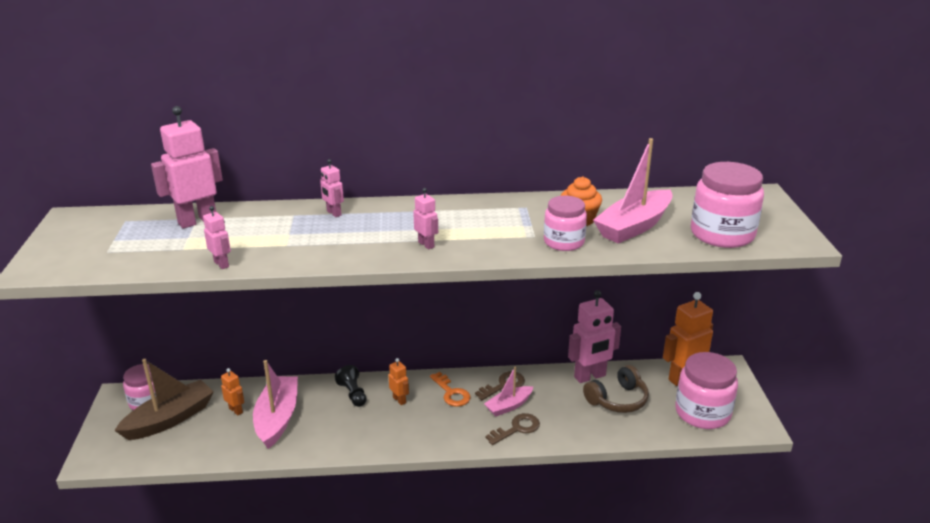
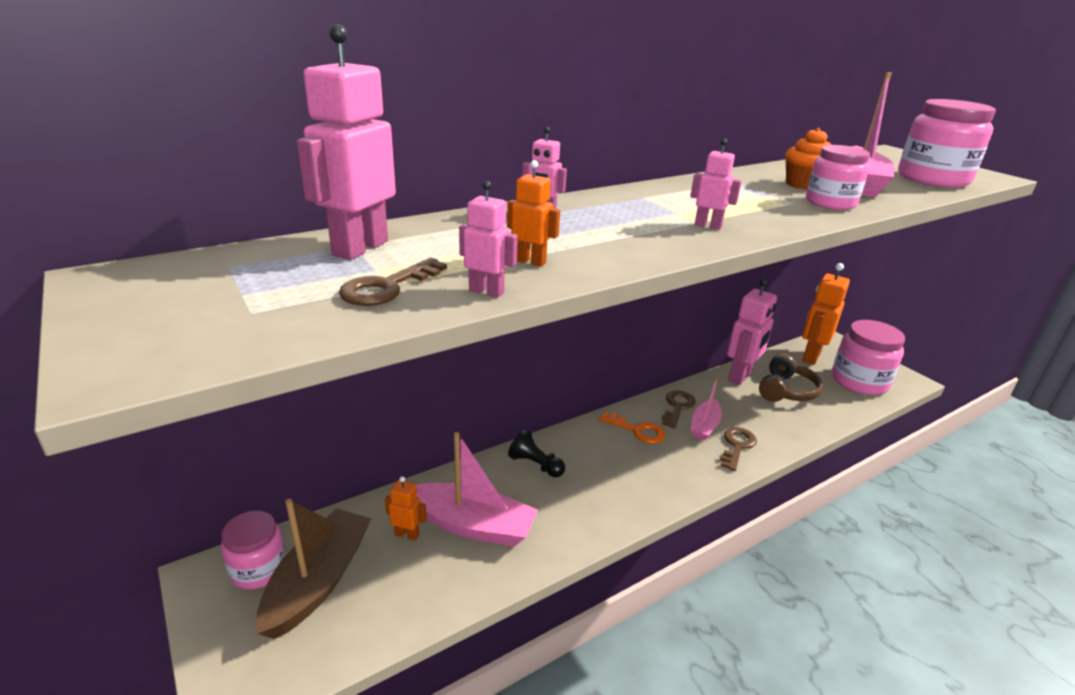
camera: 30 degrees left, 0 degrees up
(179, 250) = (387, 287): none -> brown key
(277, 418) = (472, 525): pink boat -> pink boat turned 135 degrees clockwise
(399, 400) = (593, 455): orange robot -> orange robot (530, 261)

